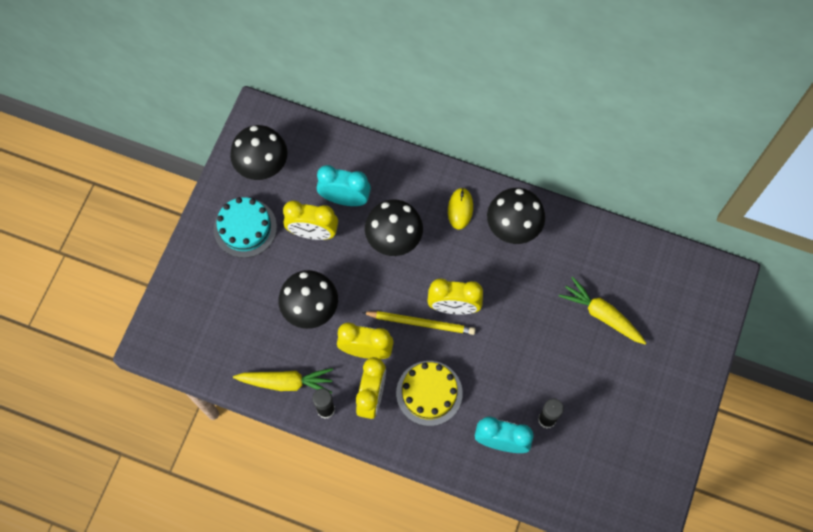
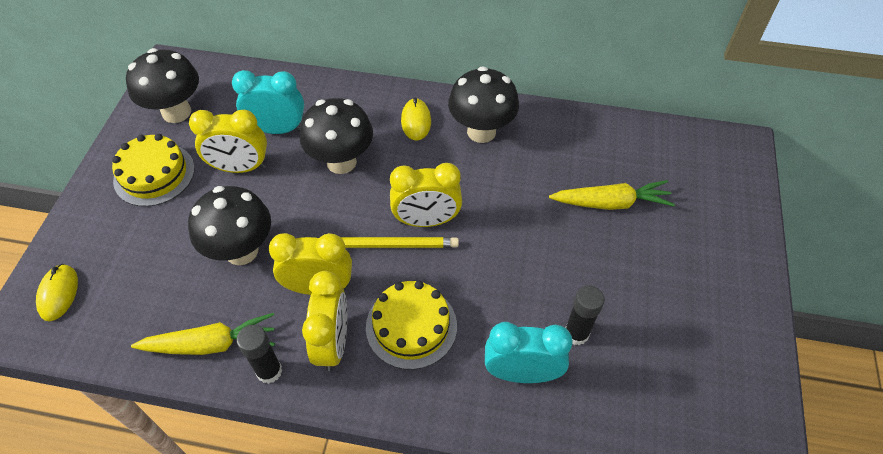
camera: 10 degrees left, 15 degrees down
(177, 323) = (58, 293): none -> yellow mouse
(245, 228) = (154, 174): turquoise cake -> yellow cake
(602, 315) = (611, 203): yellow carrot -> yellow carrot turned 150 degrees clockwise

